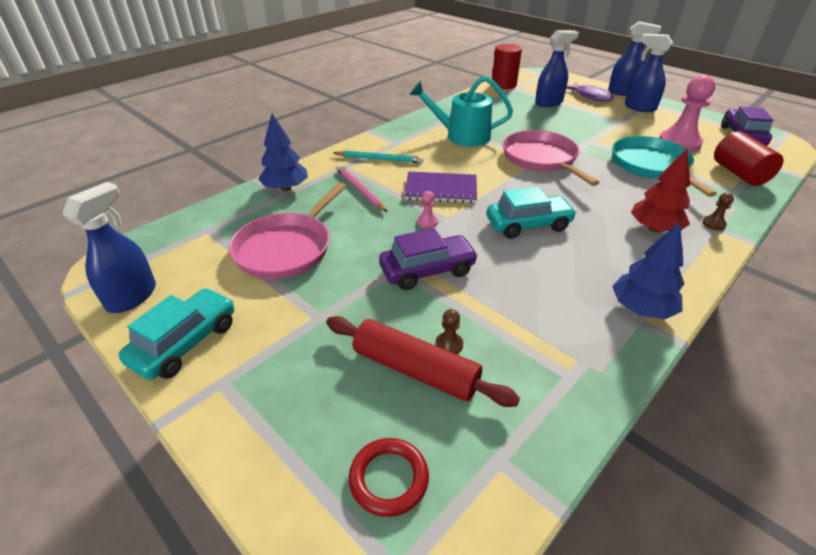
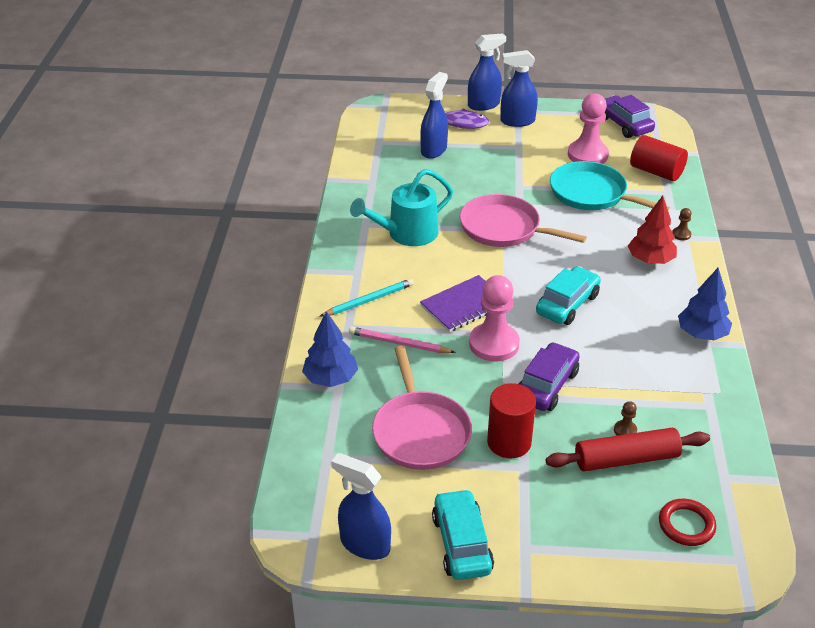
camera: 40 degrees left, 0 degrees up
(132, 296) = (364, 544): blue spray bottle -> blue spray bottle turned 45 degrees counterclockwise
(427, 222) = (494, 344): pink pawn -> pink pawn, size x2.38
(503, 85) = (362, 141): red cylinder -> red cylinder (509, 442)

